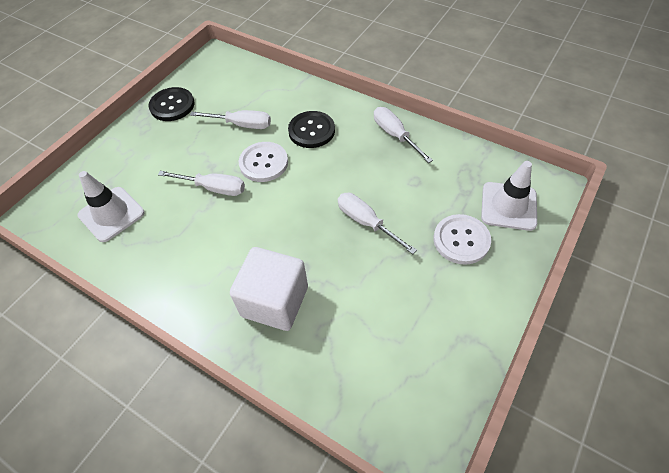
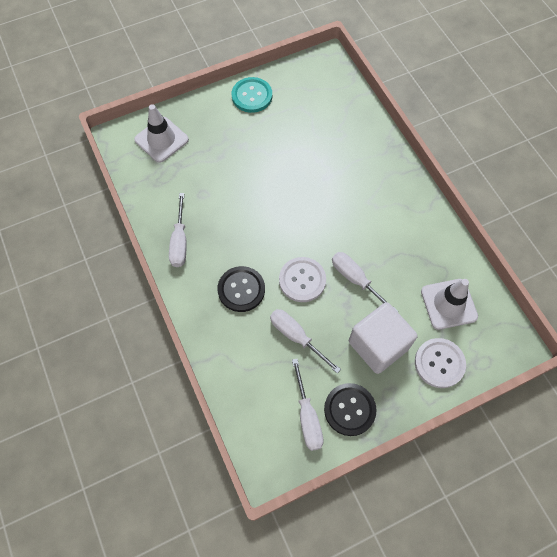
camera: 150 degrees left, 10 degrees up
(275, 301) = (358, 167): white cube -> white cube (378, 345)
(366, 222) = (262, 183): white screwdriver -> white screwdriver (307, 416)
(461, 240) = (213, 137): white button -> white button (439, 363)
(470, 318) = (252, 96): none -> turquoise button

